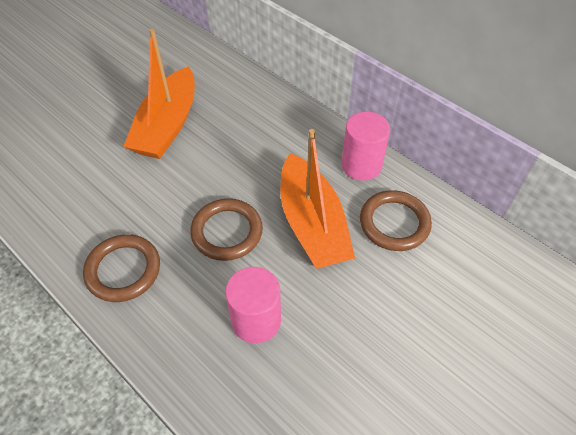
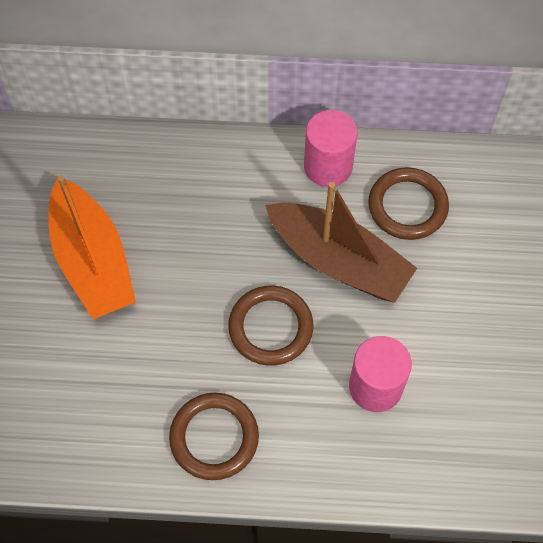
camera: 40 degrees left, 10 degrees up
(312, 224) = (339, 261): orange boat -> brown boat

